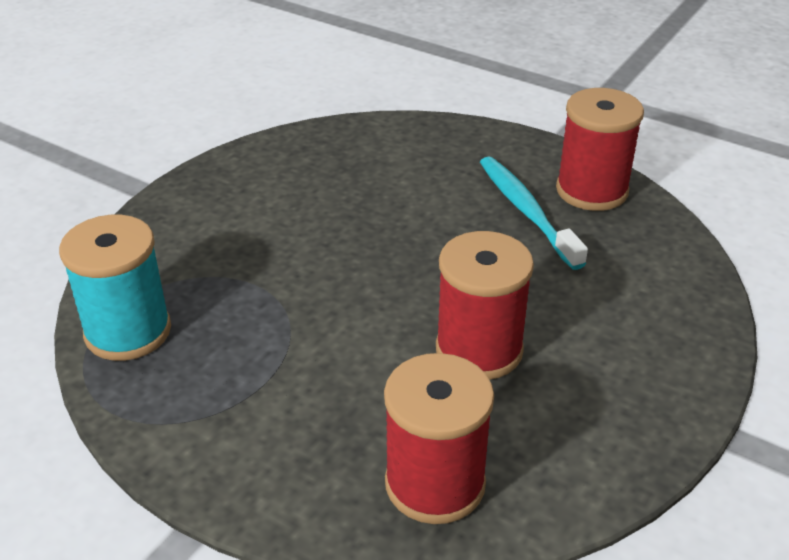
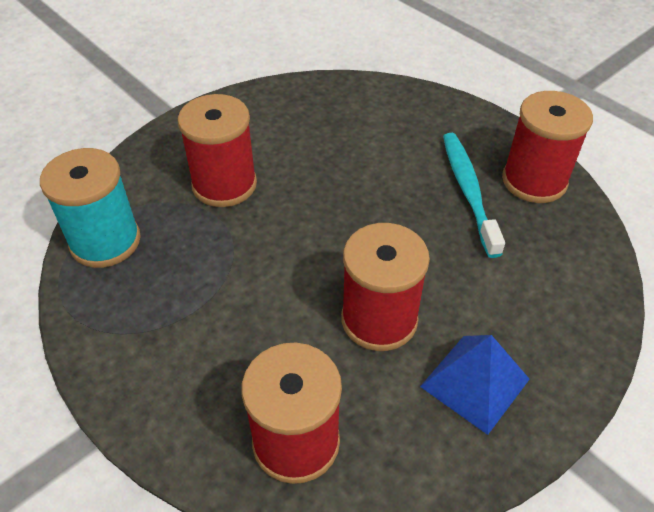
camera: 15 degrees right, 10 degrees up
(249, 250) = (224, 185): none -> red spool
(603, 388) = (474, 382): none -> blue pyramid

